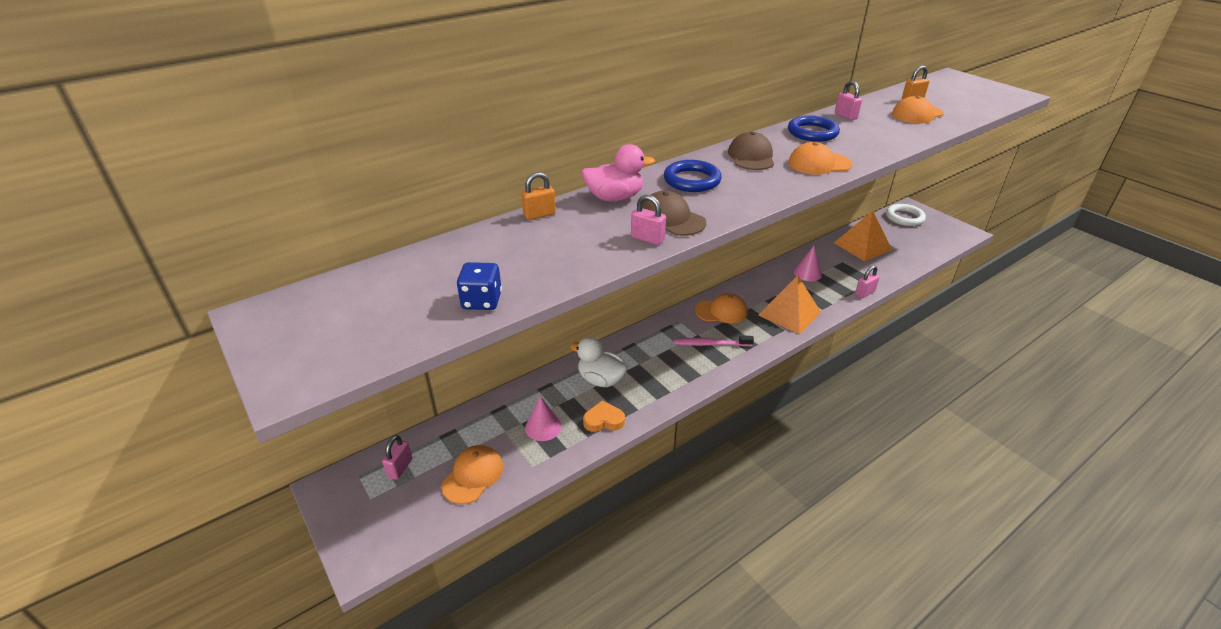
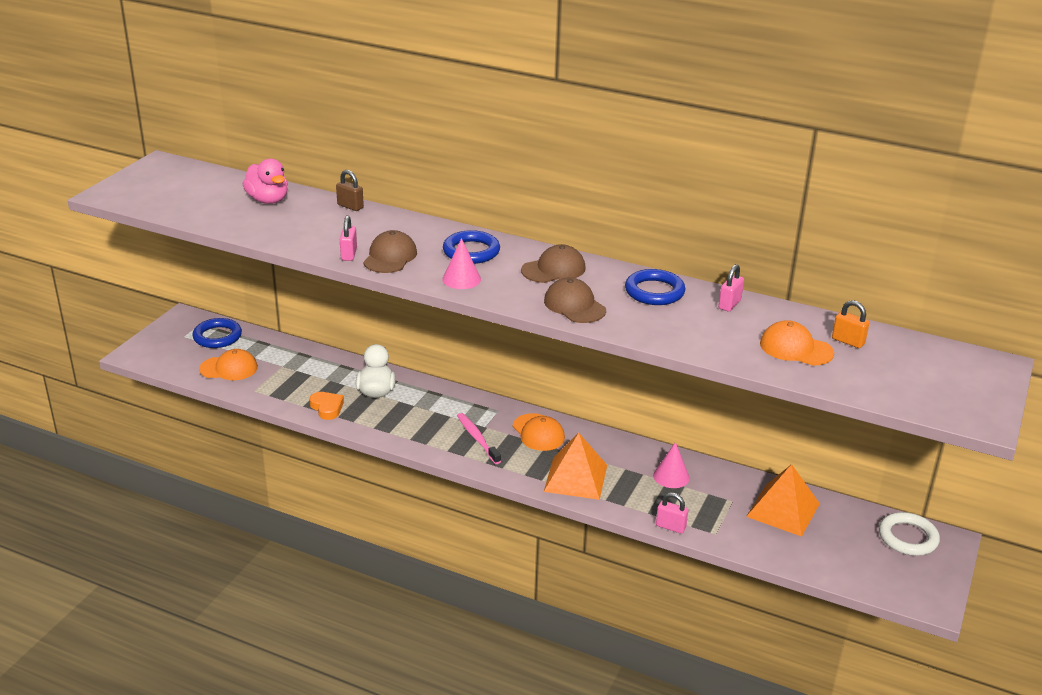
camera: 60 degrees right, 5 degrees down
(400, 468) = (217, 336): pink padlock -> blue ring
(482, 301) = (220, 219): blue dice -> none
(539, 215) = (350, 206): orange padlock -> brown padlock
(543, 427) = (299, 381): pink cone -> pink cone (461, 279)
(614, 198) = (405, 227): pink duck -> pink duck (268, 200)
(819, 164) = (574, 305): orange cap -> brown cap

